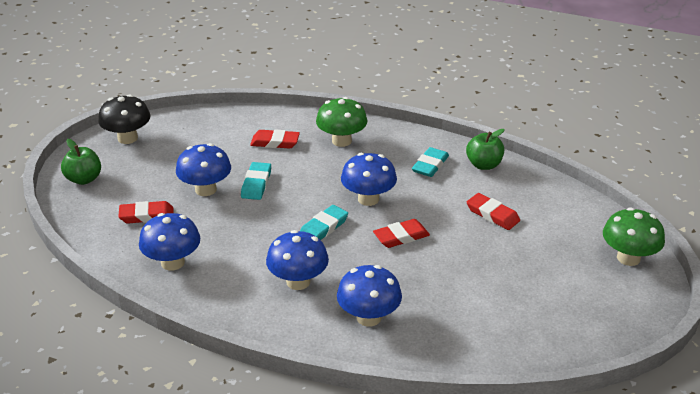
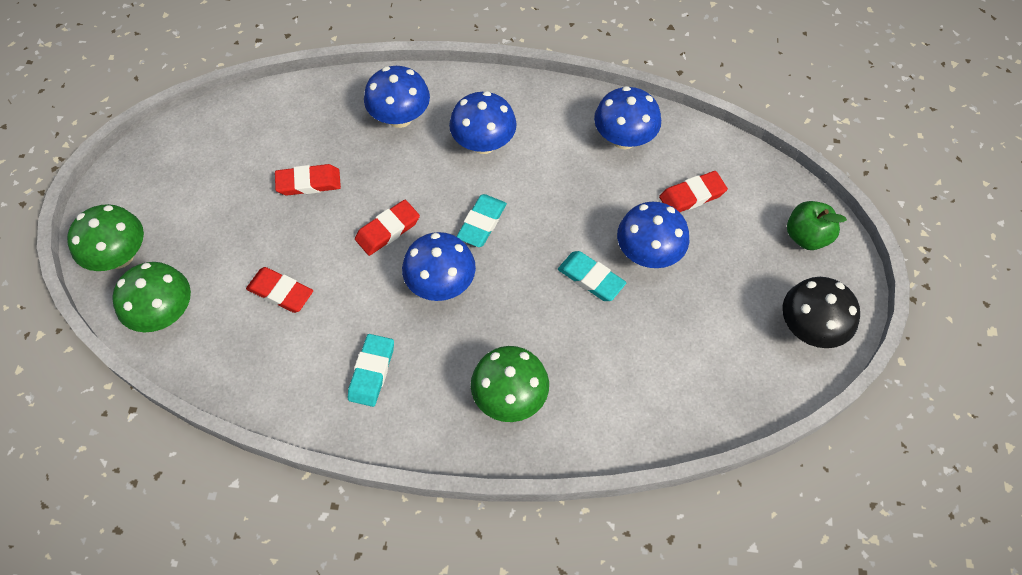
camera: 165 degrees right, 25 degrees up
(256, 184) = (591, 278): turquoise eraser -> turquoise eraser turned 45 degrees counterclockwise
(275, 142) = (603, 370): red eraser -> red eraser (308, 183)
(484, 165) = (296, 391): green apple -> none
(583, 217) = (165, 313): none -> green mushroom

